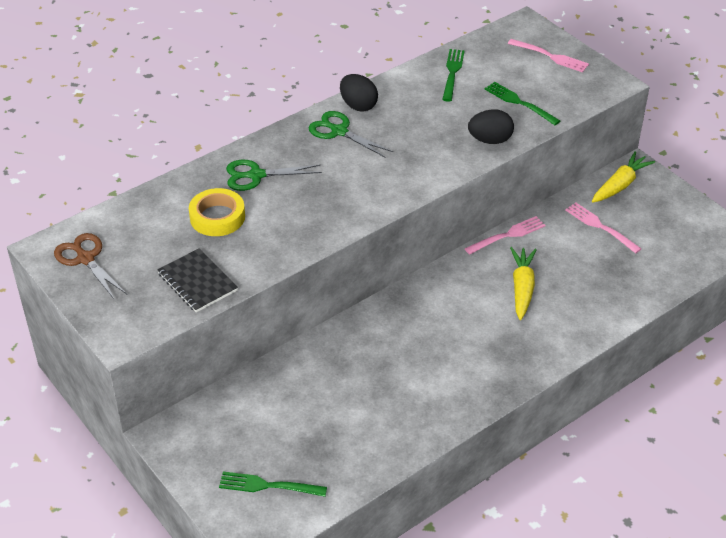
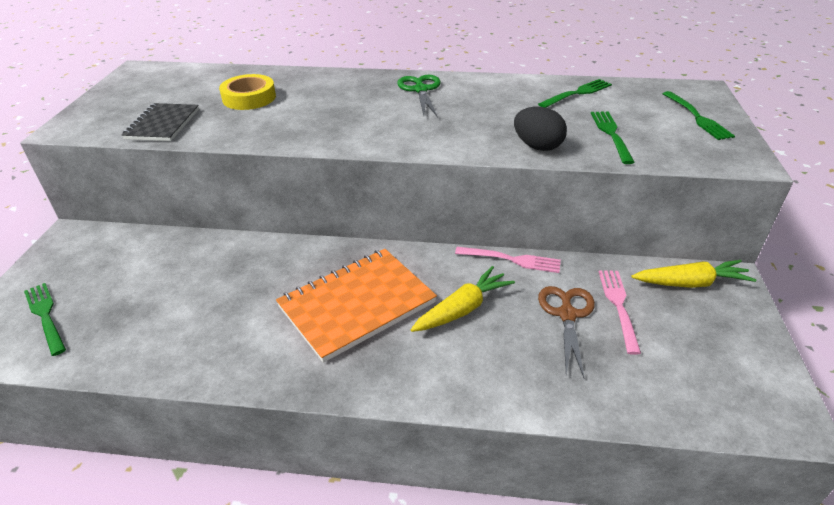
camera: 45 degrees right, 5 degrees down
(86, 259) = (142, 82): brown scissors -> brown scissors (567, 315)
(256, 175) = (318, 88): green scissors -> none
(358, 105) = (463, 82): black egg -> none
(459, 329) = (357, 305): none -> orange notebook
(551, 56) = (697, 117): pink fork -> green fork

